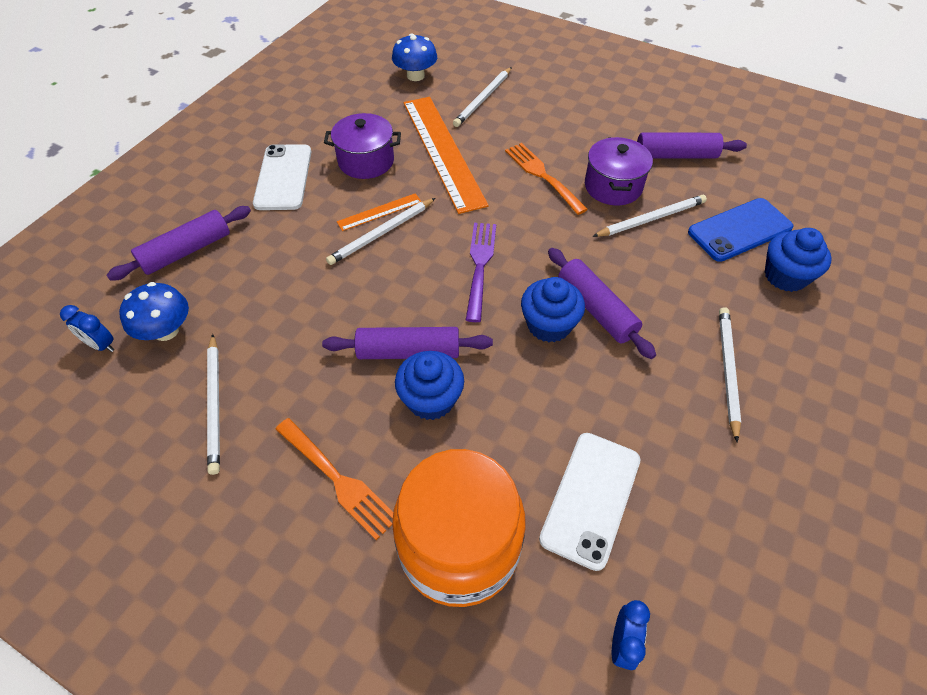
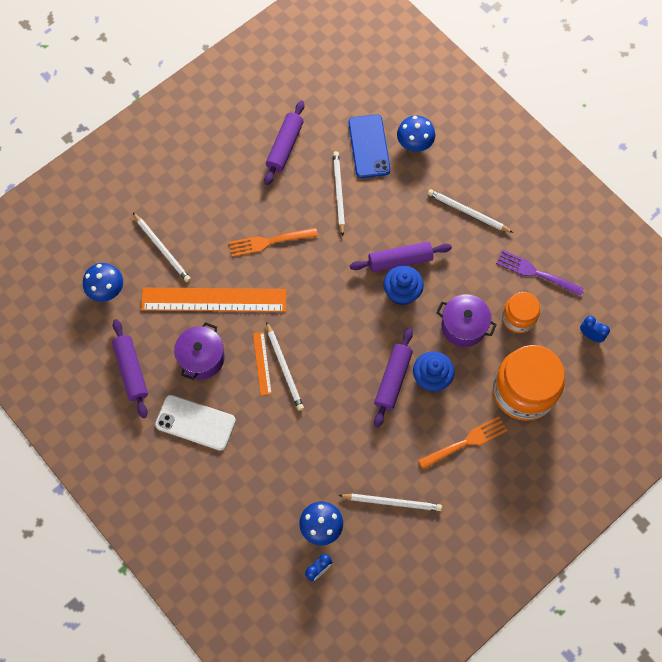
camera: 70 degrees left, 15 degrees up
(186, 251) = (250, 505): purple rolling pin -> purple rolling pin (131, 371)
(480, 266) = (339, 314): purple fork -> purple fork (536, 273)
(590, 498) = (518, 318): white phone -> orange jar
(613, 186) = (299, 201): purple pot -> purple pot (463, 326)
(785, 276) = (414, 143): blue cupcake -> blue mushroom

